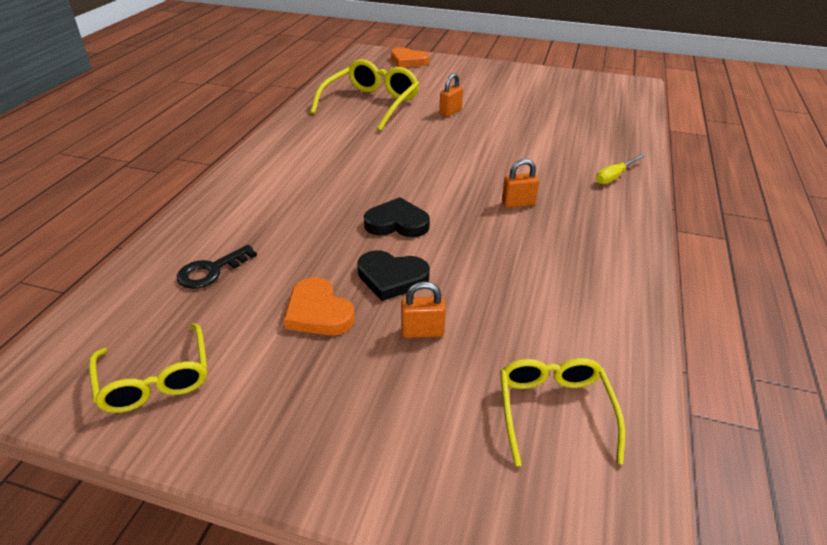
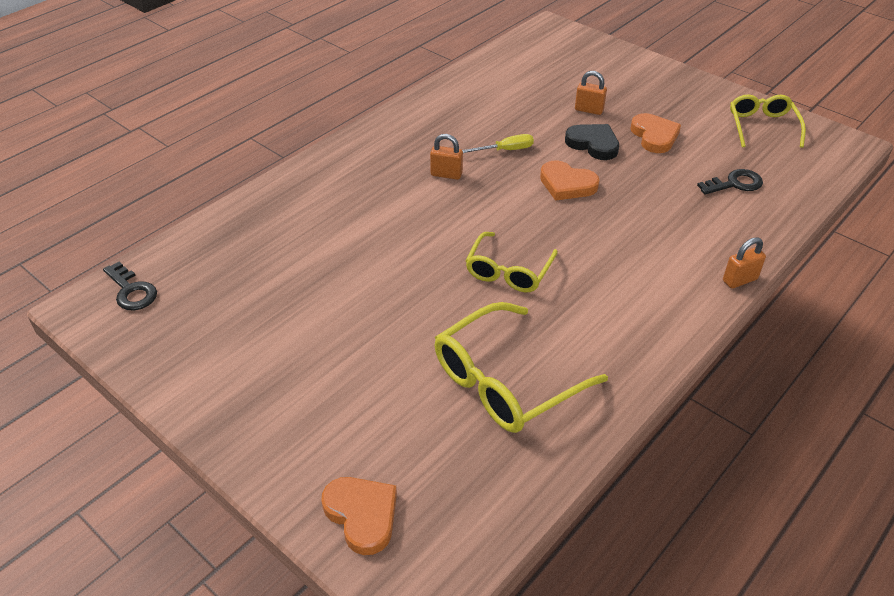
camera: 155 degrees left, 5 degrees up
(397, 223) = (567, 184): black heart -> orange heart
(450, 112) = (405, 325): orange padlock -> orange padlock (739, 280)
(554, 411) = (539, 64): yellow glasses -> yellow glasses (509, 271)
(614, 176) = (327, 176): yellow screwdriver -> yellow screwdriver (505, 150)
(625, 93) = (131, 291): none -> black key

